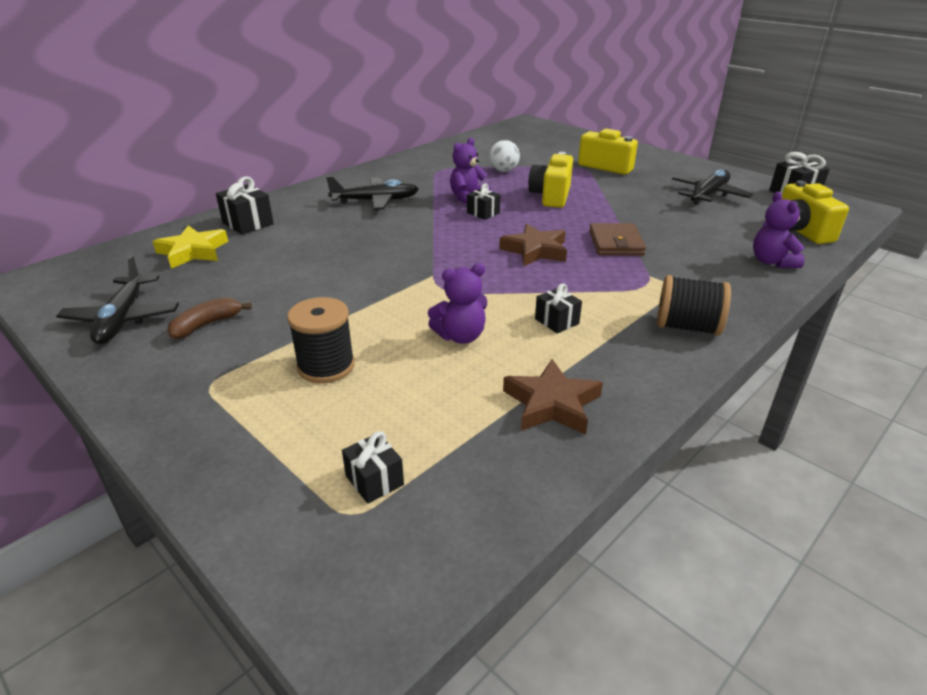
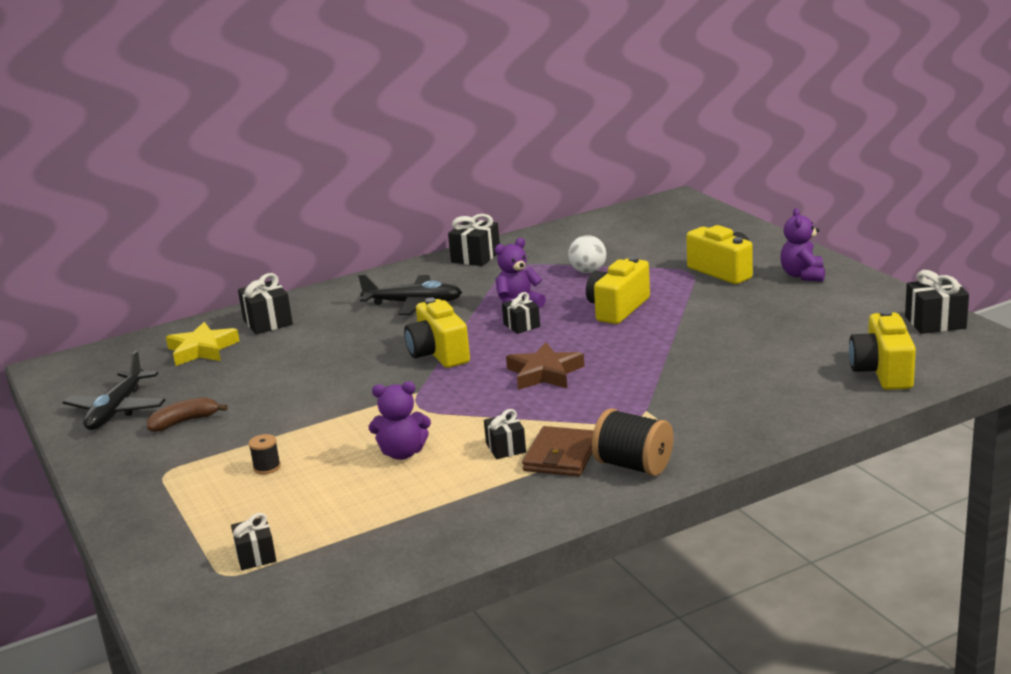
camera: 20 degrees right, 10 degrees down
(326, 366) = (267, 467): black spool -> black spool, size x0.51
(403, 164) = (475, 257): none -> black gift
(428, 240) = (438, 354): none -> yellow camera
(551, 404) = (441, 518): brown star -> none
(616, 243) = (642, 371): brown wallet -> brown wallet (561, 456)
(708, 195) = (817, 318): black plane -> none
(772, 262) = (804, 406): purple teddy bear -> purple teddy bear (803, 275)

